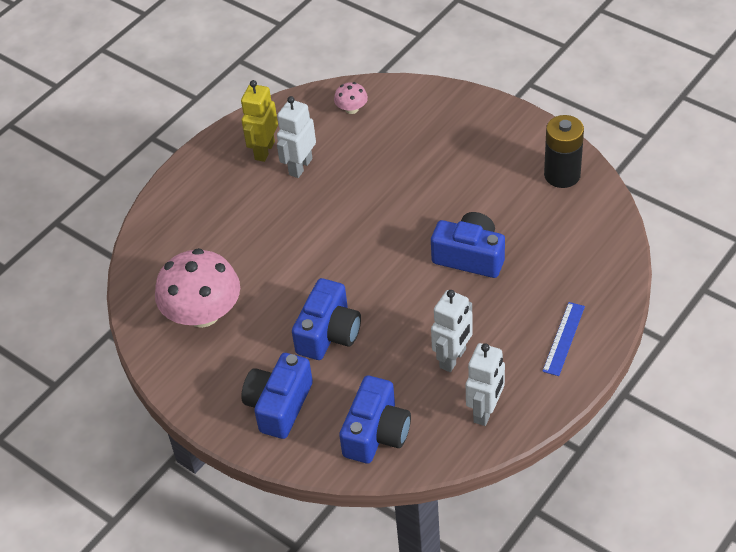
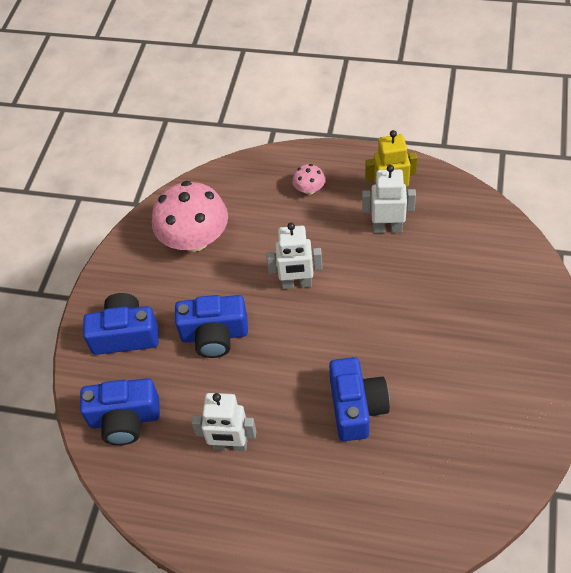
camera: 65 degrees right, 5 degrees up
(351, 109) = (480, 233): pink mushroom -> pink mushroom (309, 189)
(485, 411) = (182, 498): white robot -> white robot (296, 284)
(562, 175) = (509, 446): black battery -> none
(563, 338) = (297, 533): blue ruler -> none

